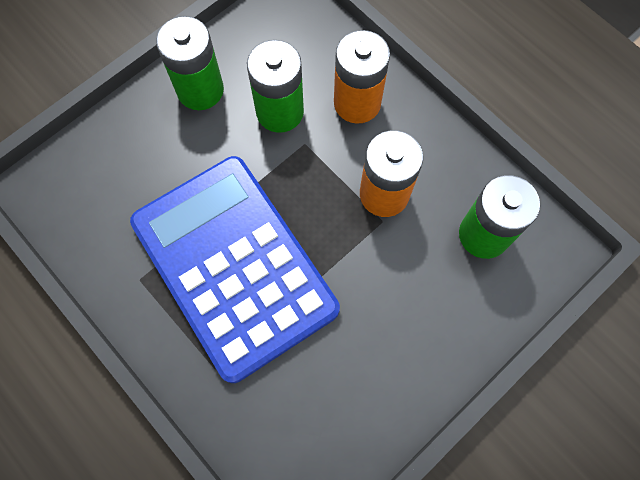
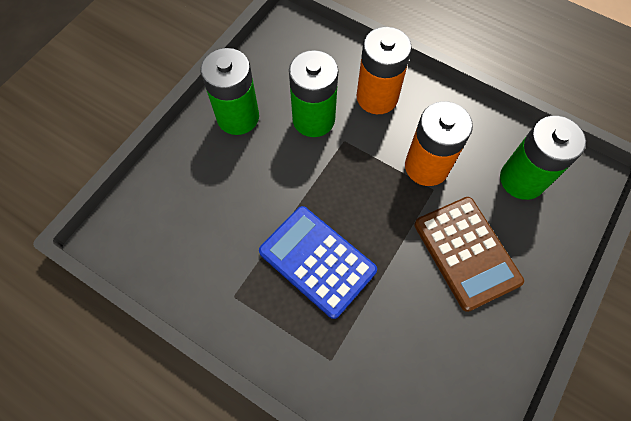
camera: 15 degrees left, 5 degrees down
(234, 266) = (317, 261): blue calculator -> blue calculator, size x0.55
(393, 298) = (466, 252): none -> brown calculator

